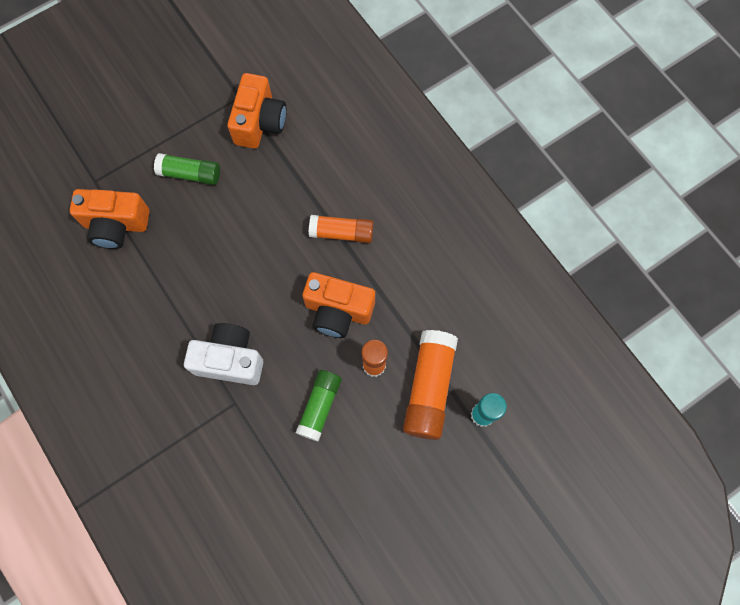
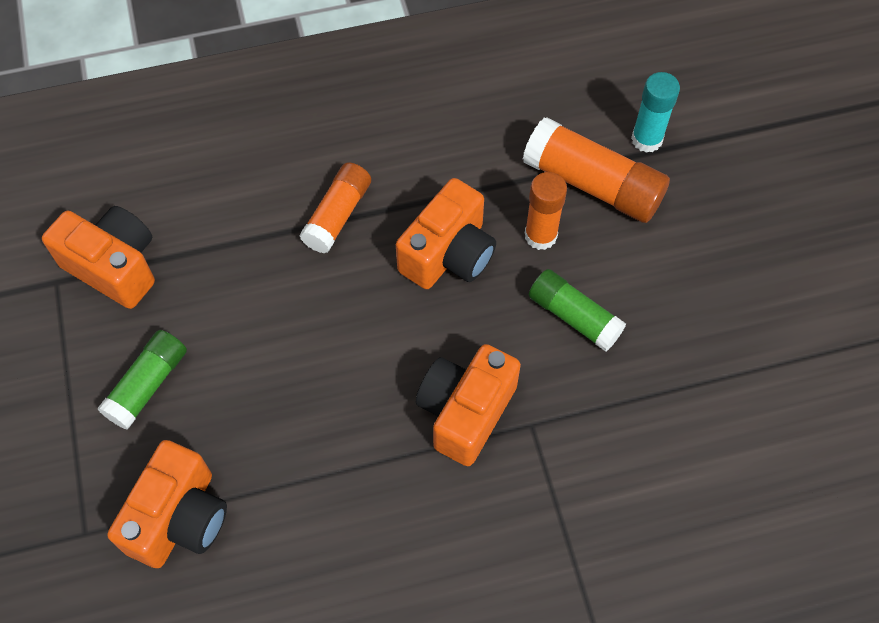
camera: 70 degrees left, 10 degrees down
(230, 360) = (465, 412): white camera -> orange camera

